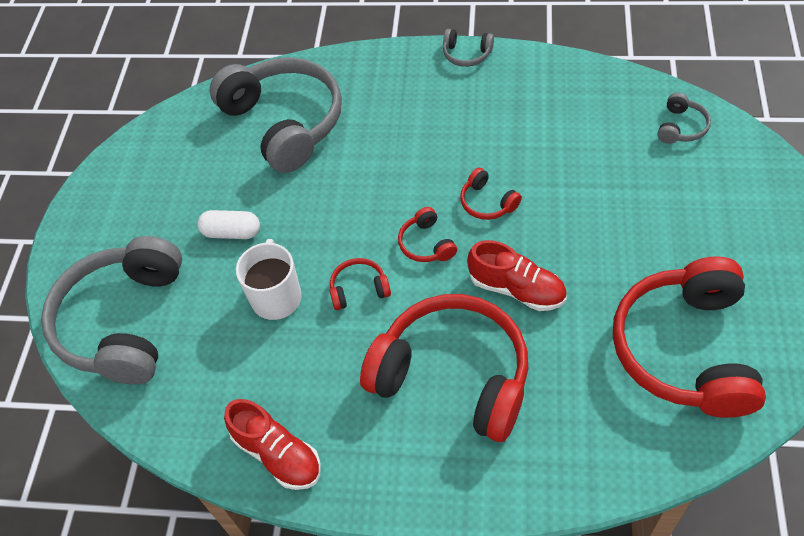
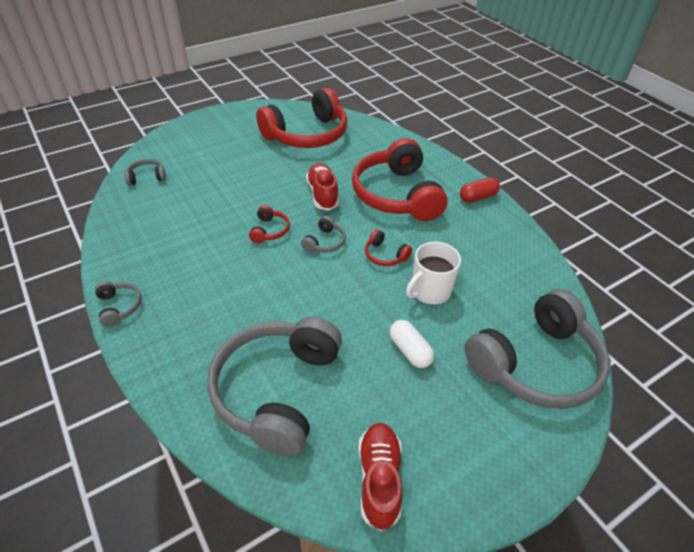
camera: 135 degrees left, 10 degrees down
(277, 454) = (508, 234): red shoe -> red shoe (379, 479)
(370, 479) = (477, 197): none -> red capsule
(426, 244) = (325, 242): red headphones -> grey headphones

